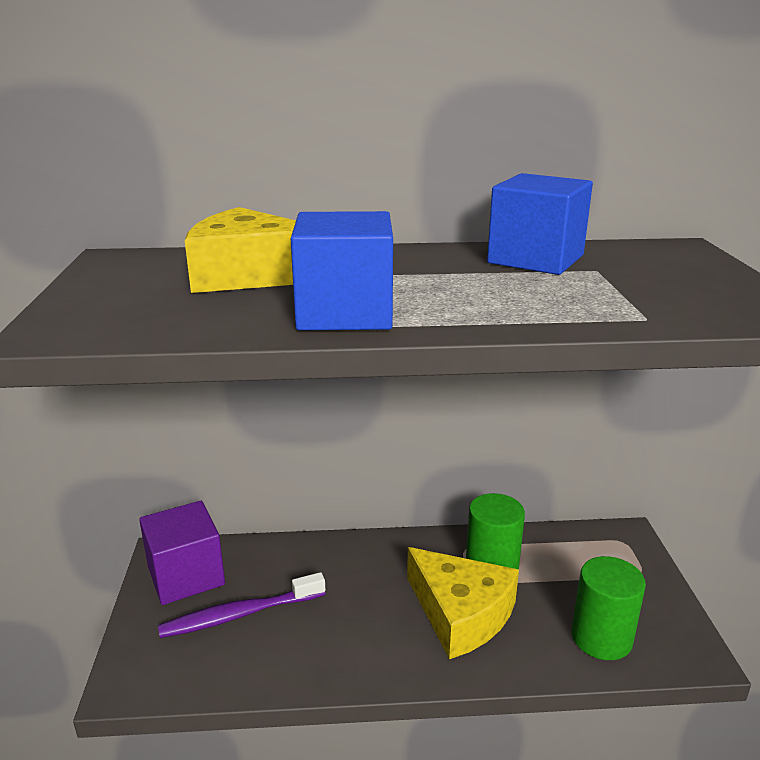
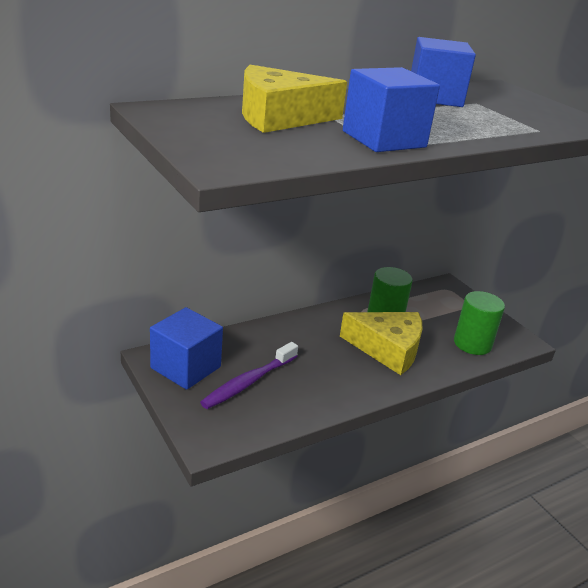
camera: 30 degrees left, 5 degrees up
(186, 576) = (185, 367): purple cube -> blue cube

